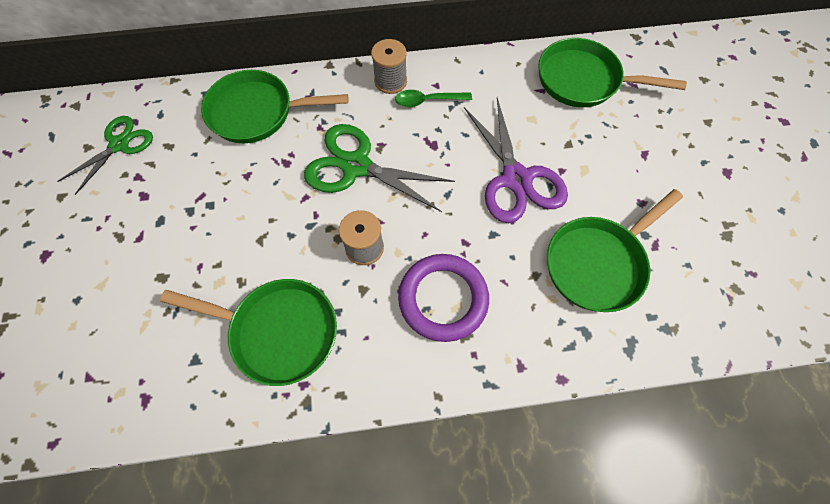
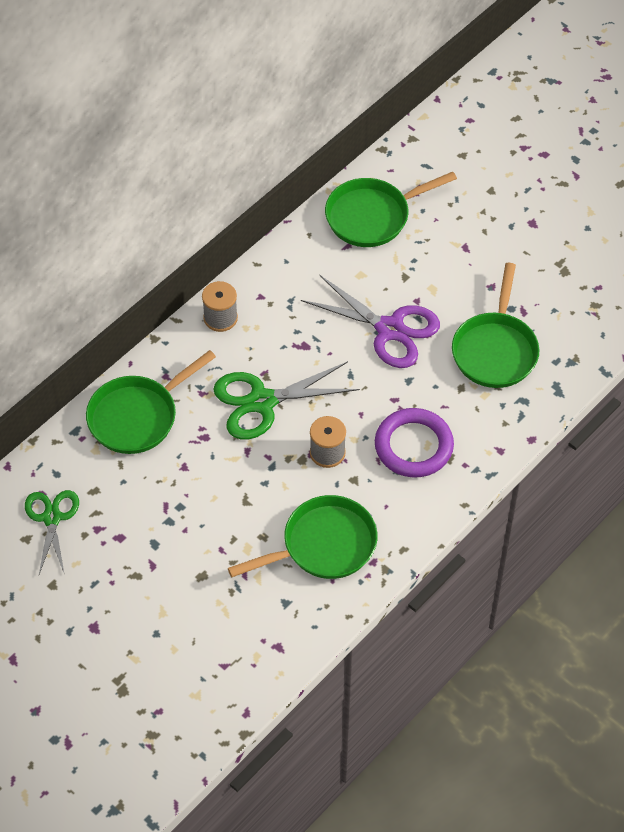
camera: 40 degrees left, 10 degrees down
(428, 101) = (267, 314): green spoon -> none

